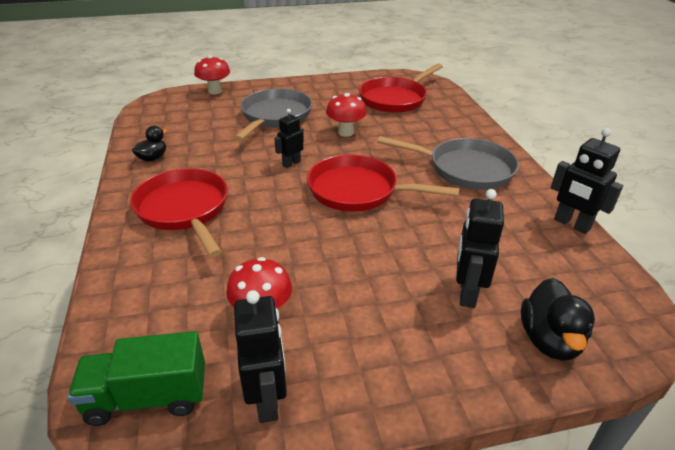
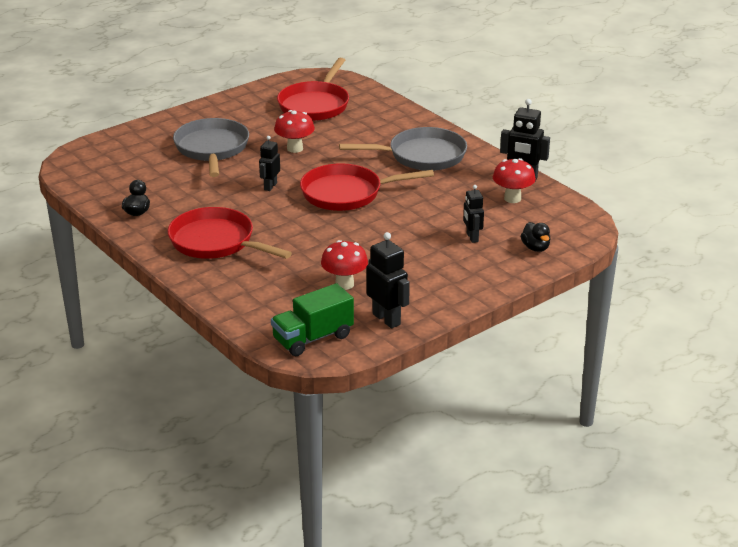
camera: 25 degrees left, 5 degrees down
(215, 91) = (120, 137): red mushroom -> red mushroom (512, 198)
(467, 293) = (472, 237): black robot -> black robot, size x0.65
(549, 340) = (535, 248): black duck -> black duck, size x0.64

